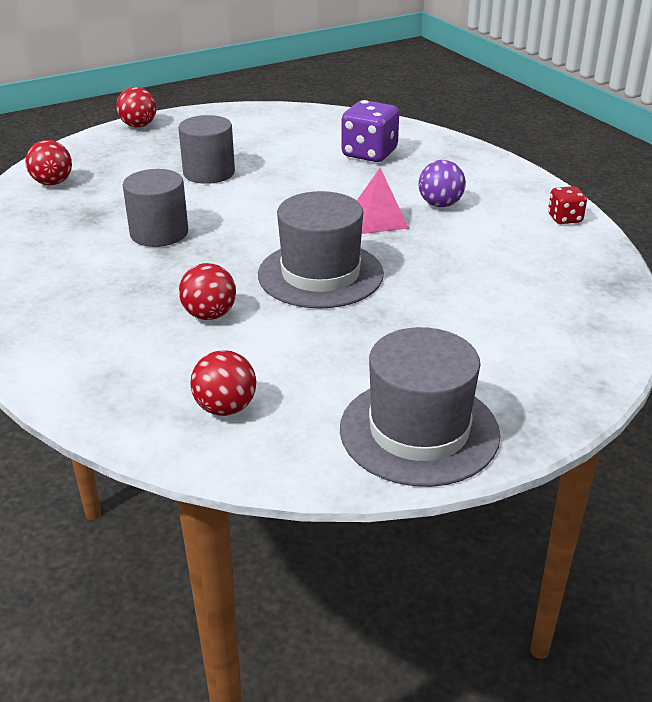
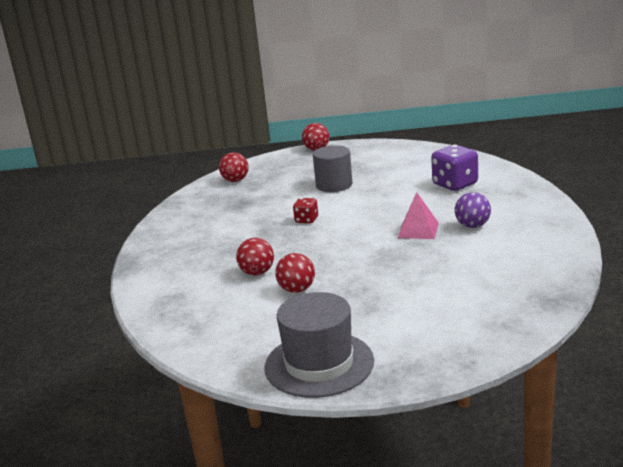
camera: 30 degrees right, 10 degrees down
(159, 233) = (270, 219): grey cylinder -> none
(225, 408) = (220, 327): red ball -> red ball (297, 290)
(320, 274) = (346, 260): grey hat -> none
(564, 219) = (559, 248): red dice -> red dice (306, 220)

